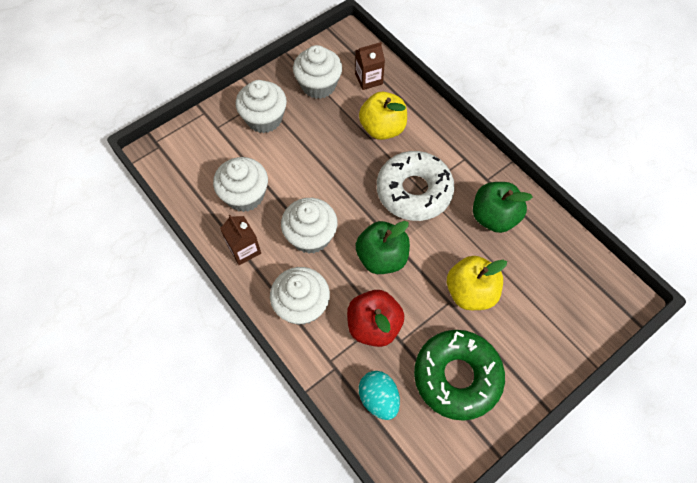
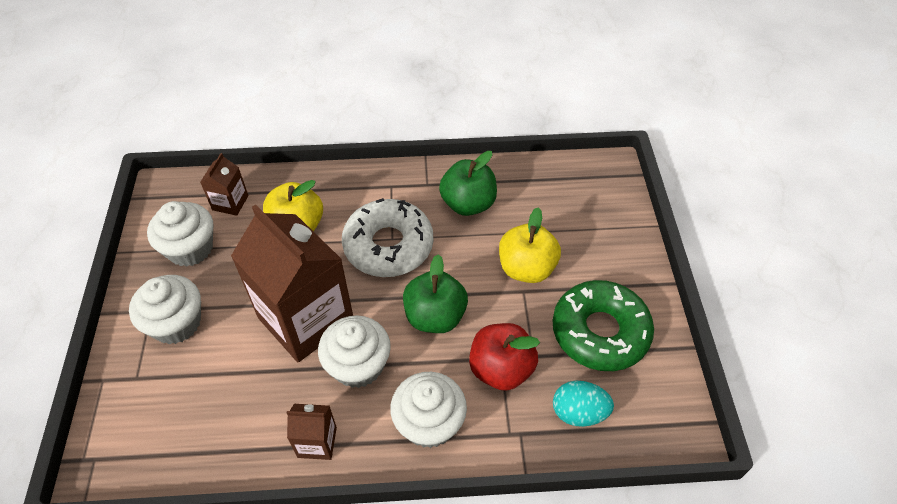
camera: 55 degrees left, 10 degrees down
(245, 195) = (251, 401): white cupcake -> none
(320, 183) = (306, 319): none -> brown carton

